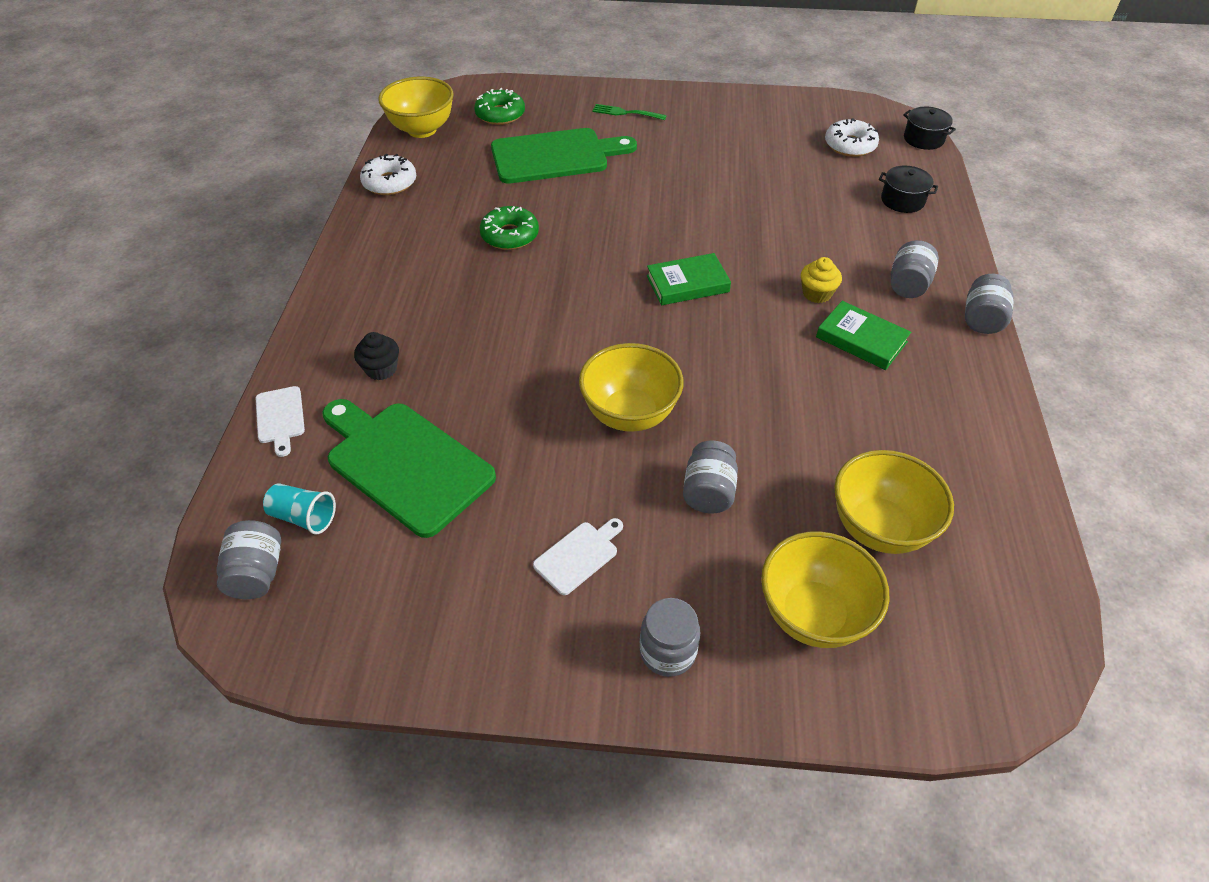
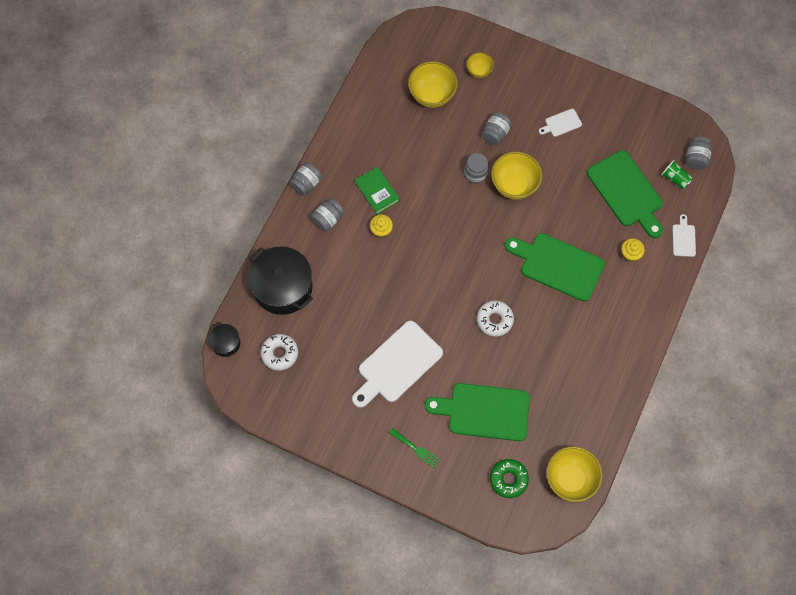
camera: 160 degrees left, 20 degrees up
(304, 517) = (675, 179): turquoise cup -> green cup
(381, 369) = (630, 254): black cupcake -> yellow cupcake
(390, 183) = (603, 419): white donut -> white donut (494, 320)
(506, 322) = (558, 265): none -> green cutting board
(510, 235) = (537, 337): green donut -> none
(667, 652) = (540, 76): grey jar -> grey jar (475, 174)
(687, 284) = (448, 261): green book -> none
(693, 169) = (397, 364): none -> white cutting board
(813, 614) = (479, 71): yellow bowl -> yellow bowl, size x0.56
(902, 200) = (283, 287): black pot -> black pot, size x2.07

